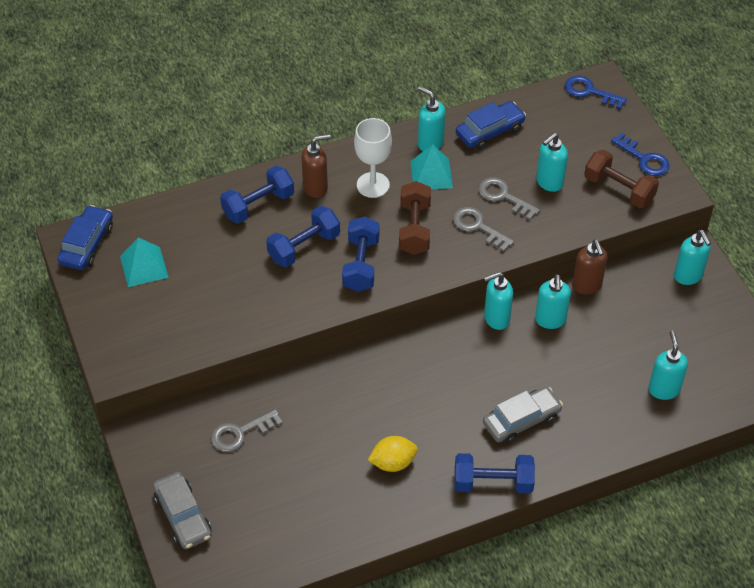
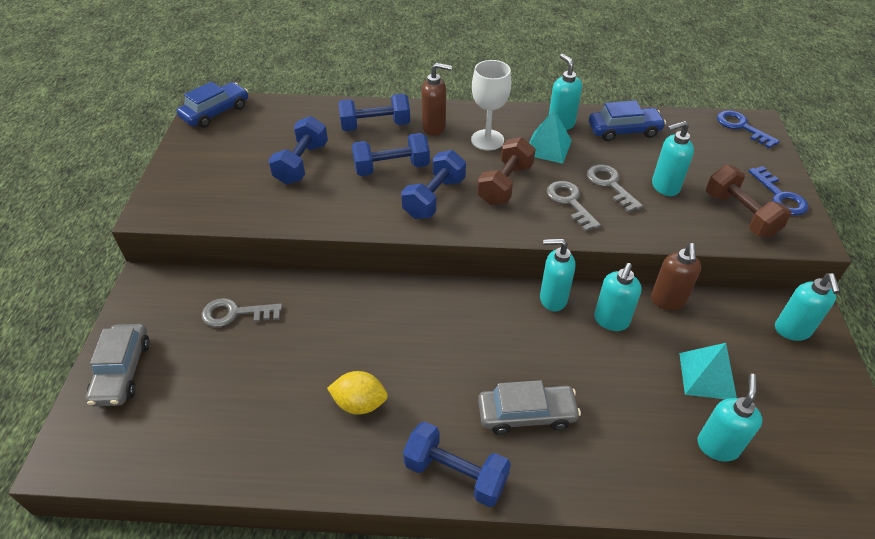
camera: 25 degrees right, 5 degrees down
(144, 267) = (245, 141): turquoise pyramid -> turquoise pyramid (707, 376)
(218, 272) = (302, 163): none -> blue dumbbell

